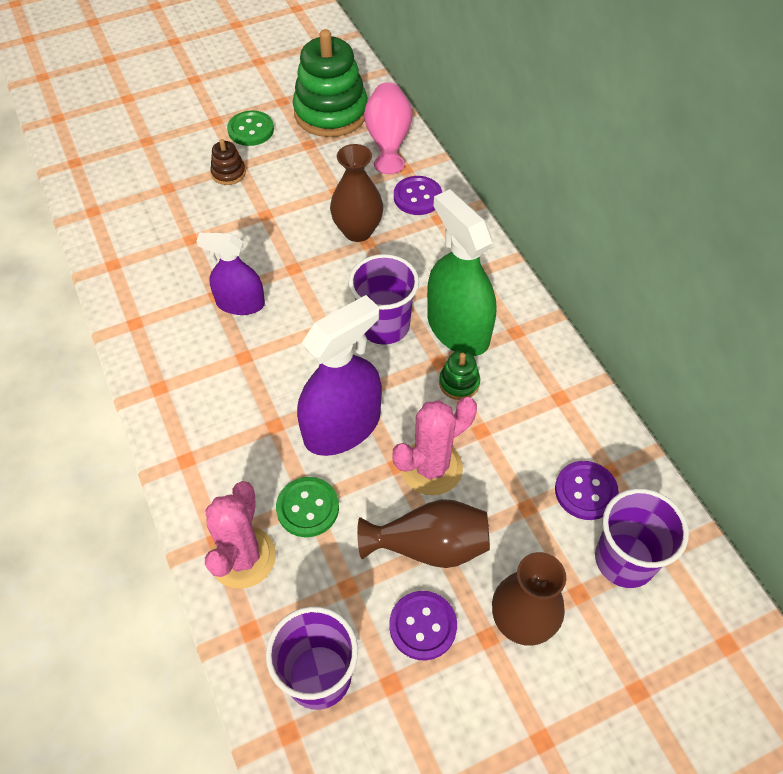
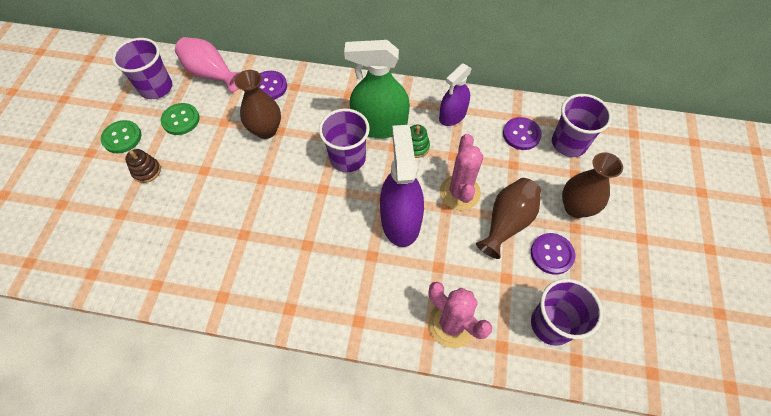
camera: 55 degrees left, 5 degrees up
(240, 303) = (263, 224): purple spray bottle -> purple spray bottle (452, 115)
(307, 508) = (442, 270): green button -> green button (181, 120)
(331, 113) = (156, 88): green stacking toy -> purple cup

